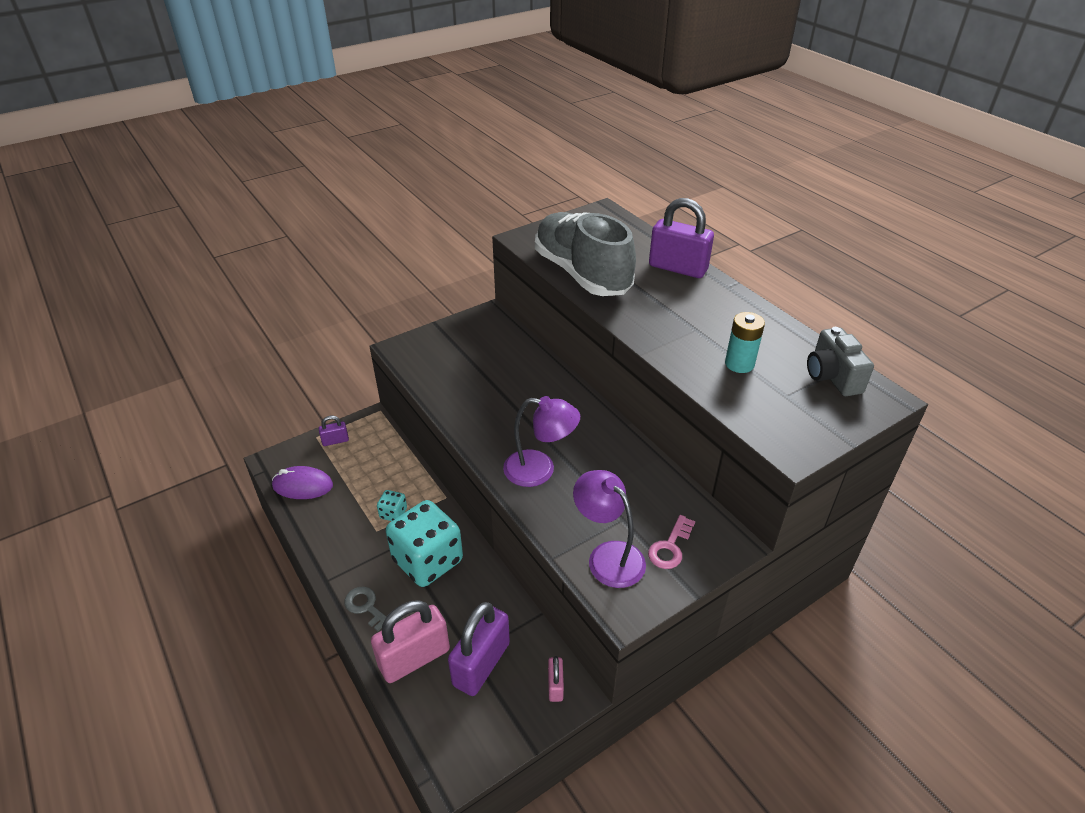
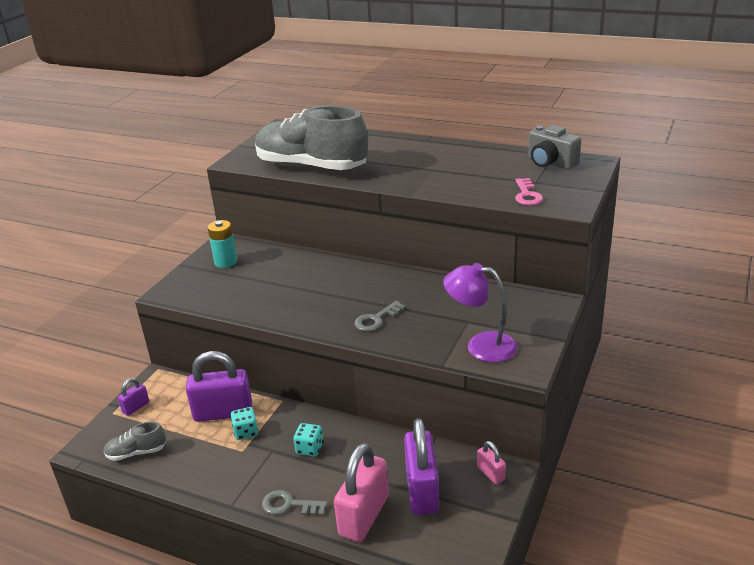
camera: 30 degrees left, 10 degrees down
(303, 486) = (136, 452): purple mouse -> grey shoe
(428, 560) = (309, 448): turquoise dice -> turquoise dice, size x0.43
(540, 470) = (376, 319): purple lamp -> grey key
(670, 547) = (517, 322): pink key -> pink key (527, 195)
(678, 268) = (380, 141): purple padlock -> purple padlock (223, 413)
(739, 364) = (485, 177): turquoise battery -> turquoise battery (226, 262)

